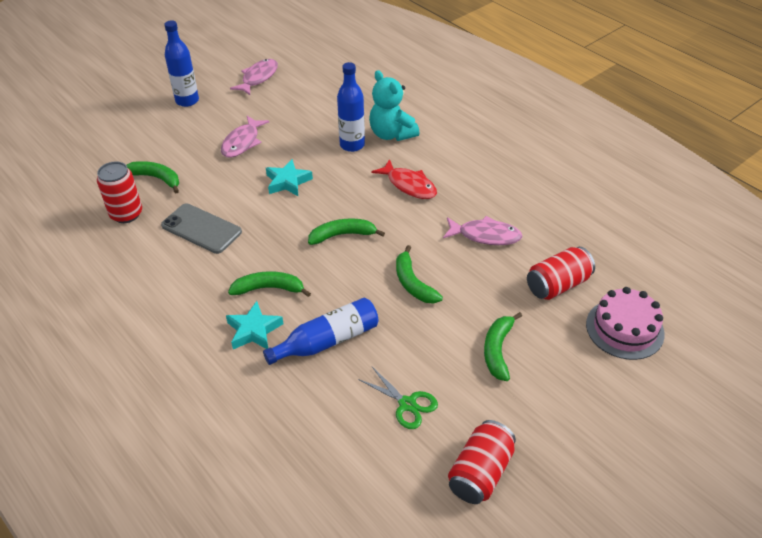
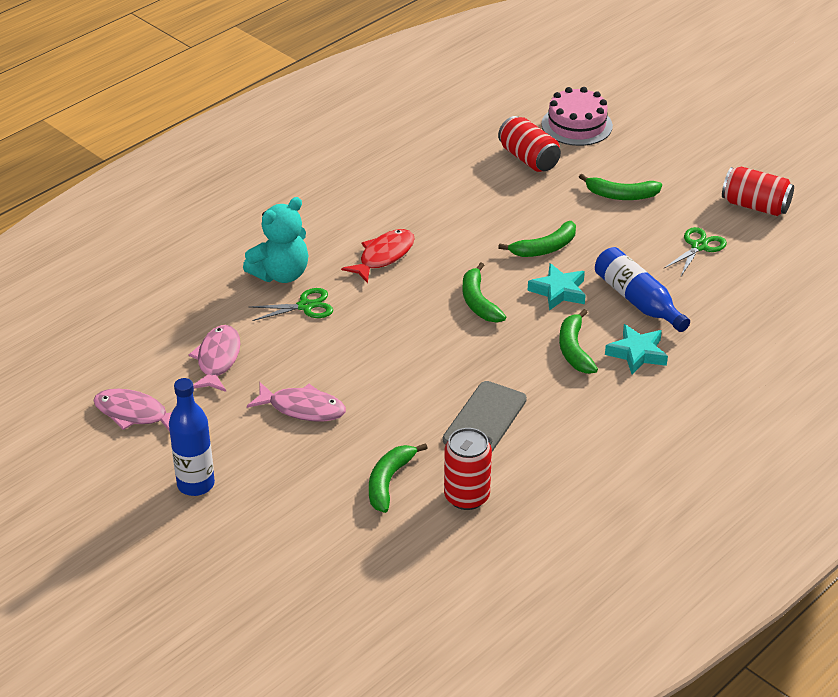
camera: 95 degrees left, 5 degrees down
(288, 182) = (386, 355): turquoise star -> turquoise star (558, 291)
(352, 145) = (305, 306): blue bottle -> green scissors
(485, 235) = (464, 201): pink fish -> pink fish (217, 359)

